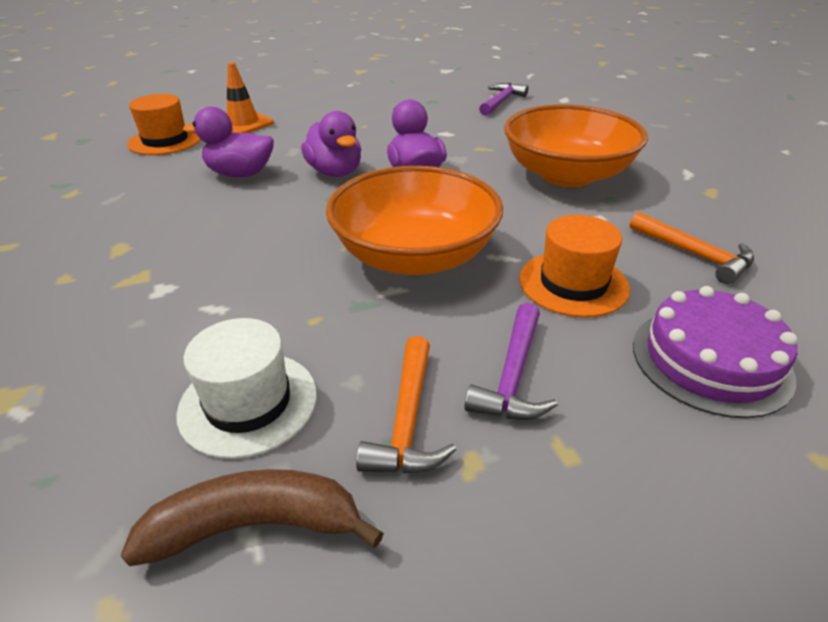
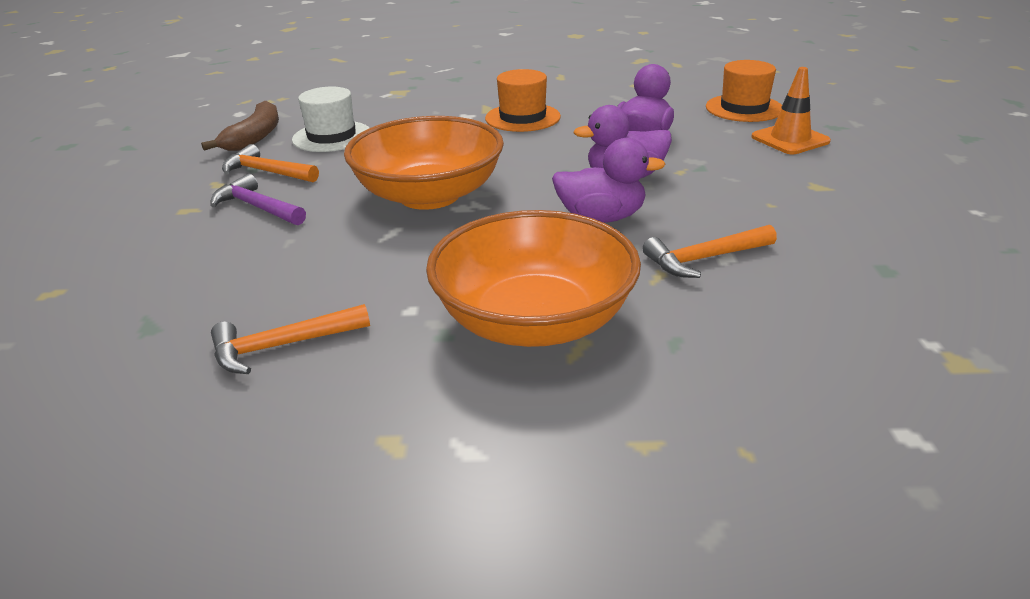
camera: 110 degrees right, 5 degrees down
(452, 138) = (704, 259): none -> orange hammer
(501, 101) = (887, 343): purple hammer -> none
(573, 283) = (318, 256): orange hat -> orange hat (522, 117)
(710, 360) = (168, 287): purple cake -> none

